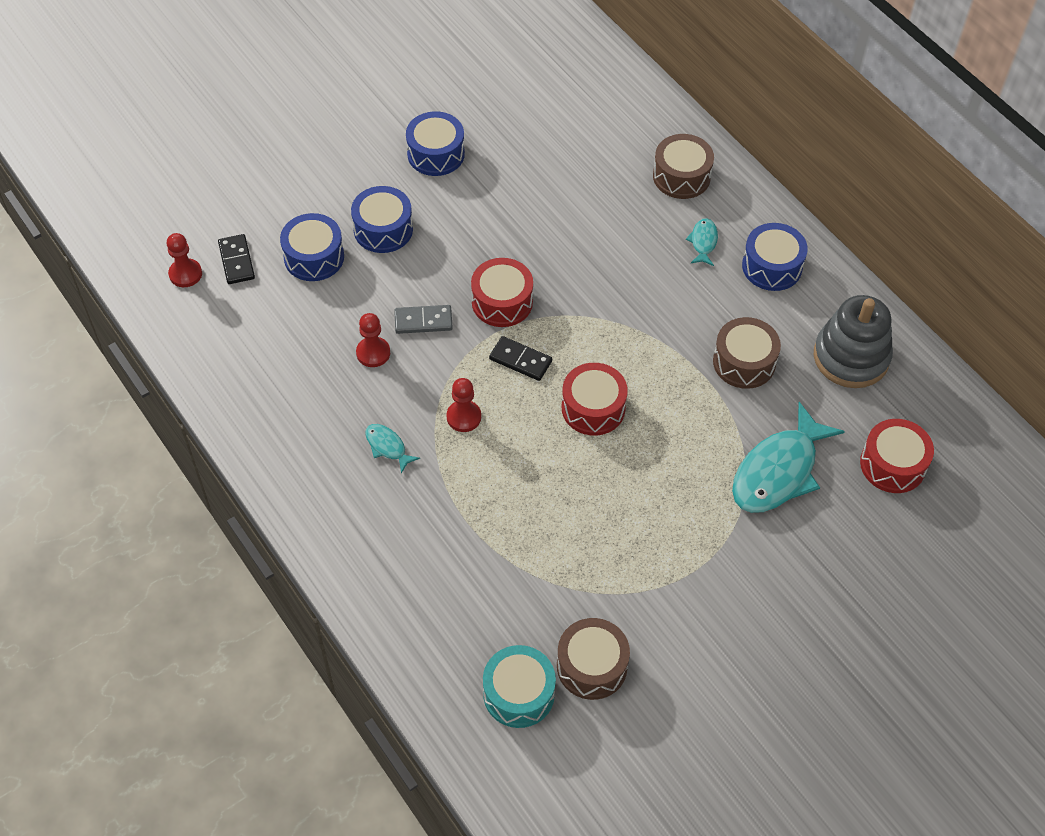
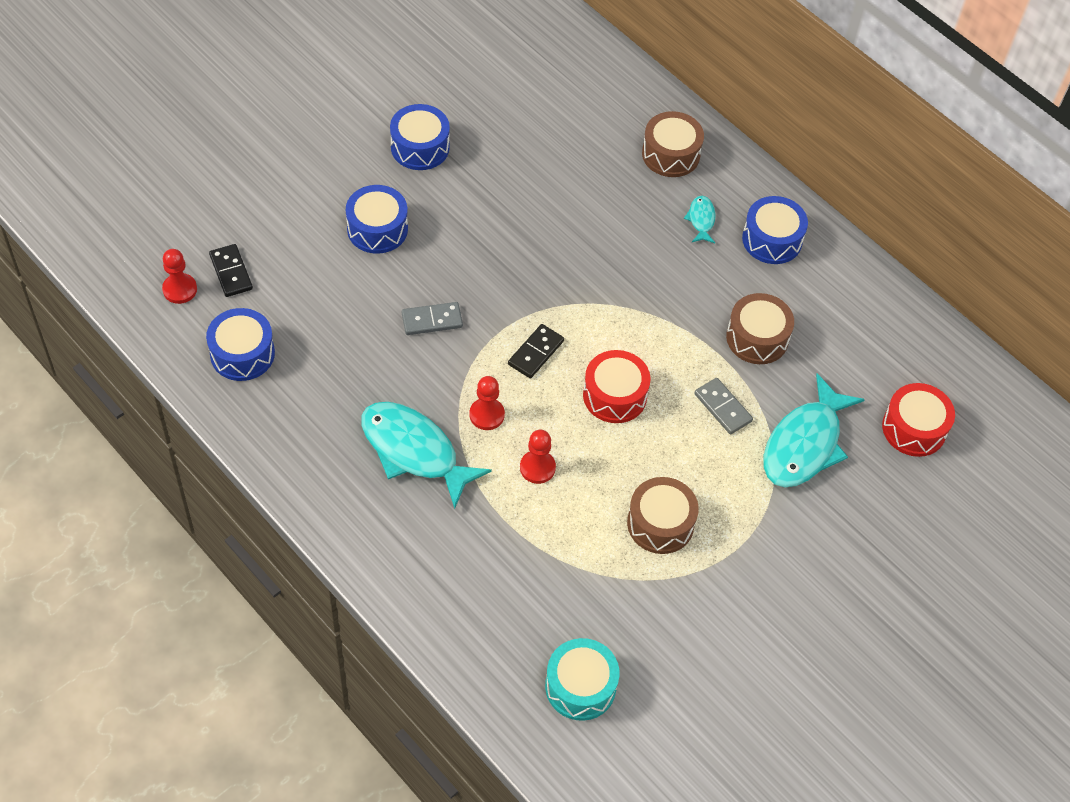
camera: 10 degrees left, 0 degrees up
(314, 257) = (310, 262): blue drum -> blue drum (242, 354)
(373, 353) = (385, 357): red pawn -> red pawn (537, 468)
(387, 447) = (414, 451): turquoise fish -> turquoise fish, size x2.20
(502, 302) = (509, 295): red drum -> none
(520, 360) = (535, 353): black domino -> black domino turned 75 degrees counterclockwise
(592, 666) = (648, 652): brown drum -> brown drum (660, 523)
(700, 428) = (722, 407): none -> grey domino
(851, 357) = (860, 325): grey stacking toy -> none

